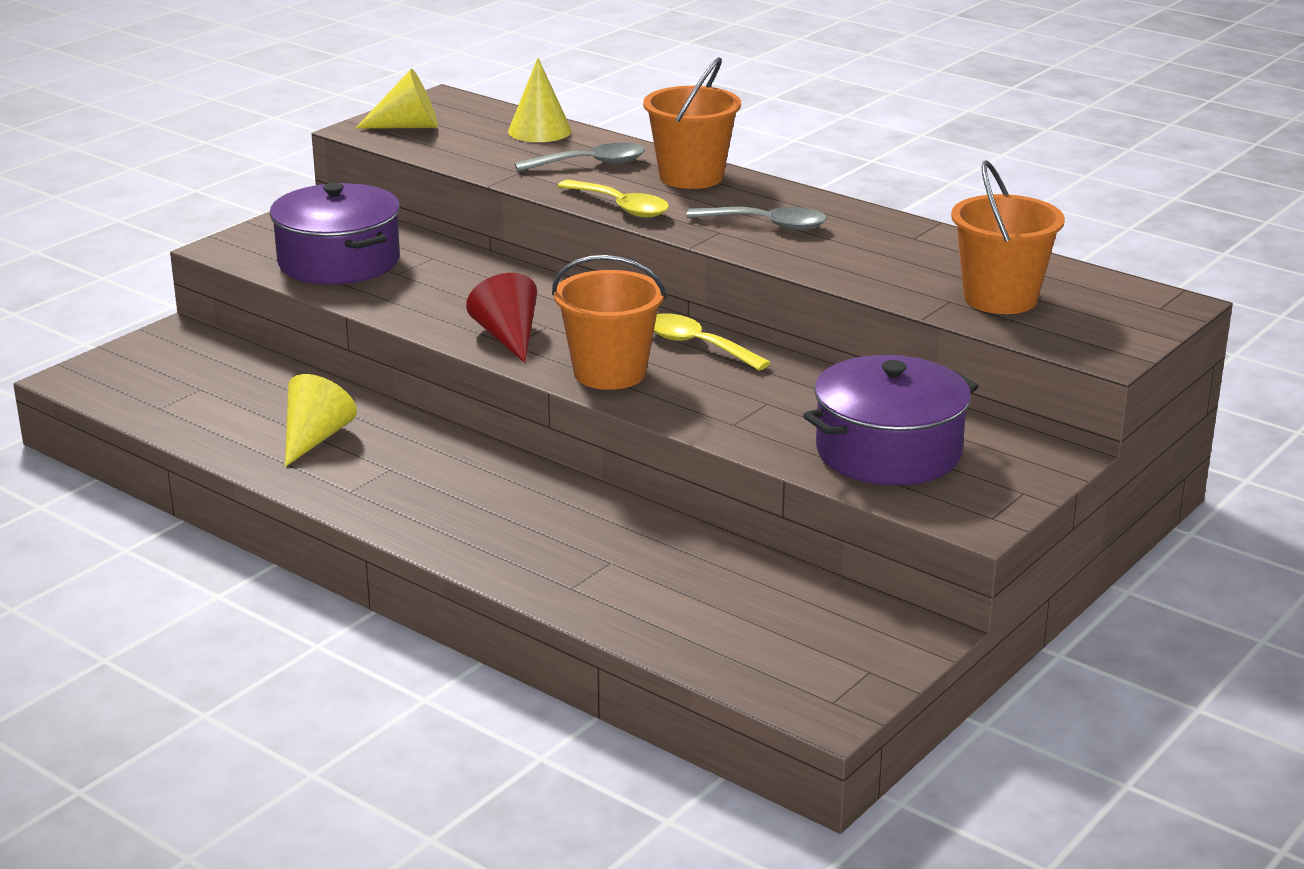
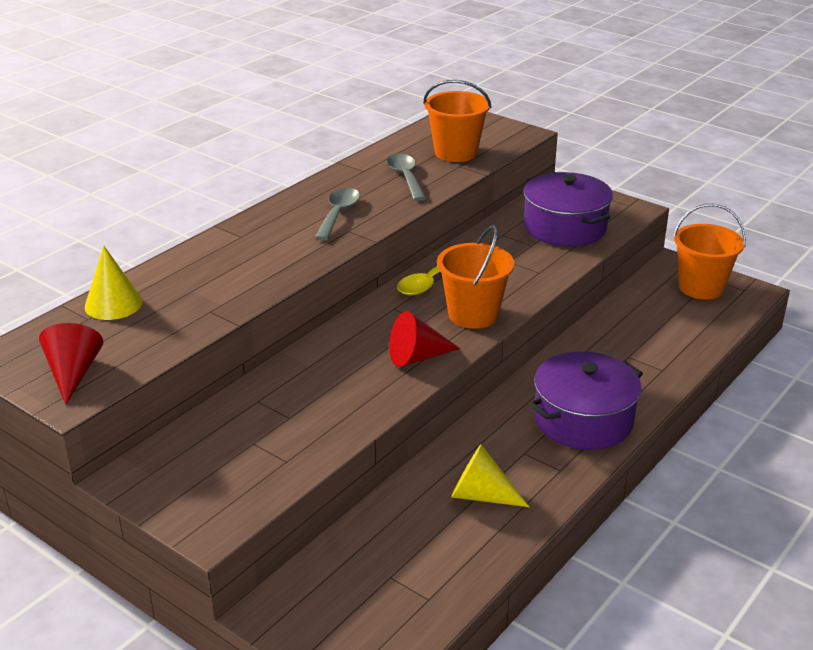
camera: 90 degrees left, 5 degrees up
(338, 261) = (259, 452): purple pot -> purple pot (583, 420)
(408, 126) = (73, 373): yellow cone -> red cone
(591, 164) = (202, 279): grey spoon -> grey spoon (405, 177)
(621, 207) = (298, 266): yellow spoon -> none
(691, 177) = (240, 239): orange bucket -> orange bucket (701, 287)

